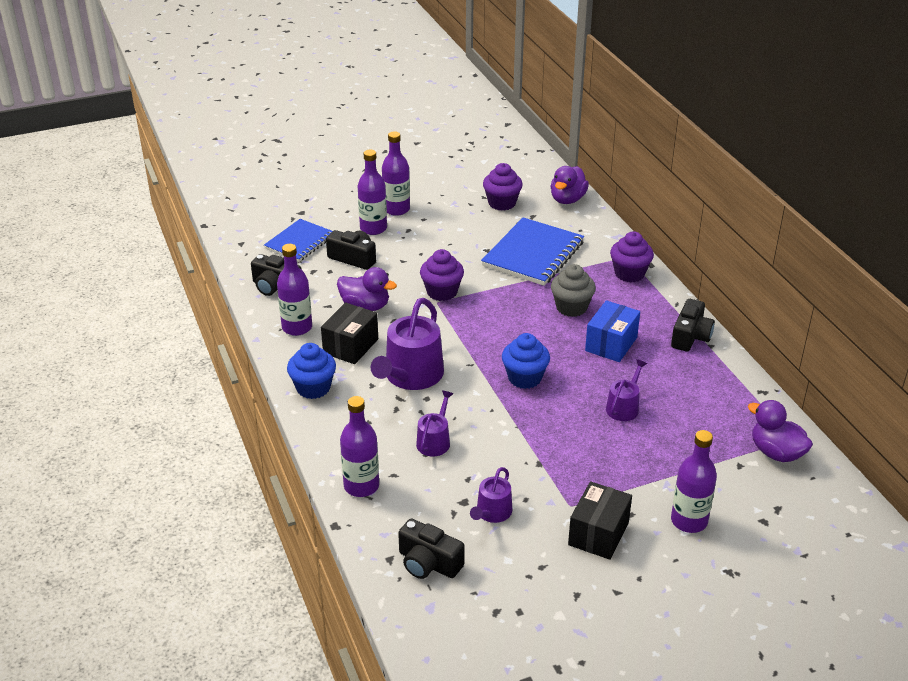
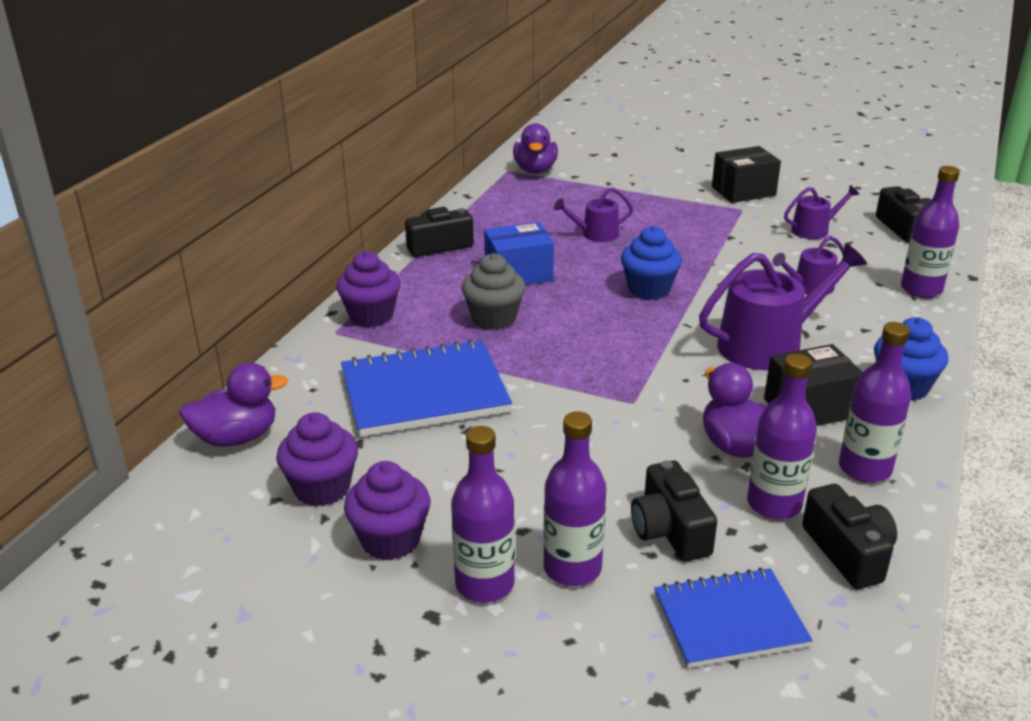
camera: 135 degrees left, 5 degrees down
(442, 292) = (609, 410): purple cupcake -> purple cupcake (390, 540)
(689, 521) = (666, 172): purple bottle -> purple bottle (774, 504)

